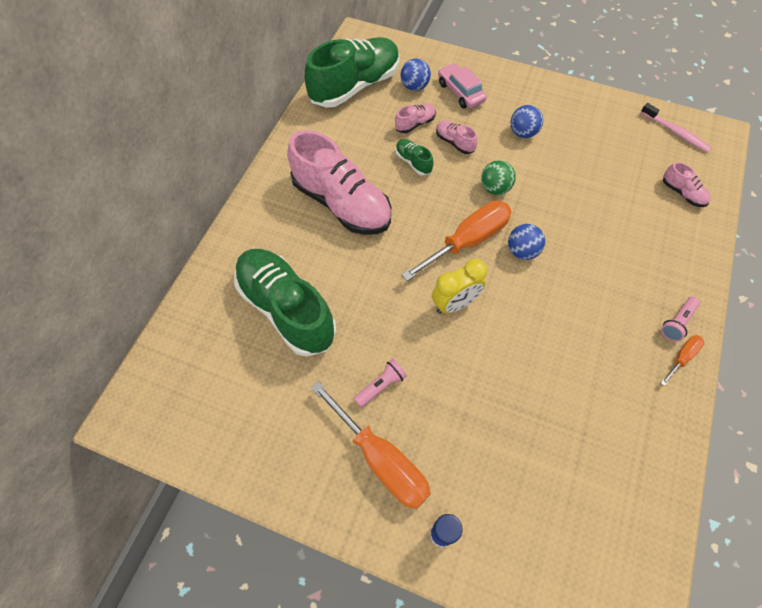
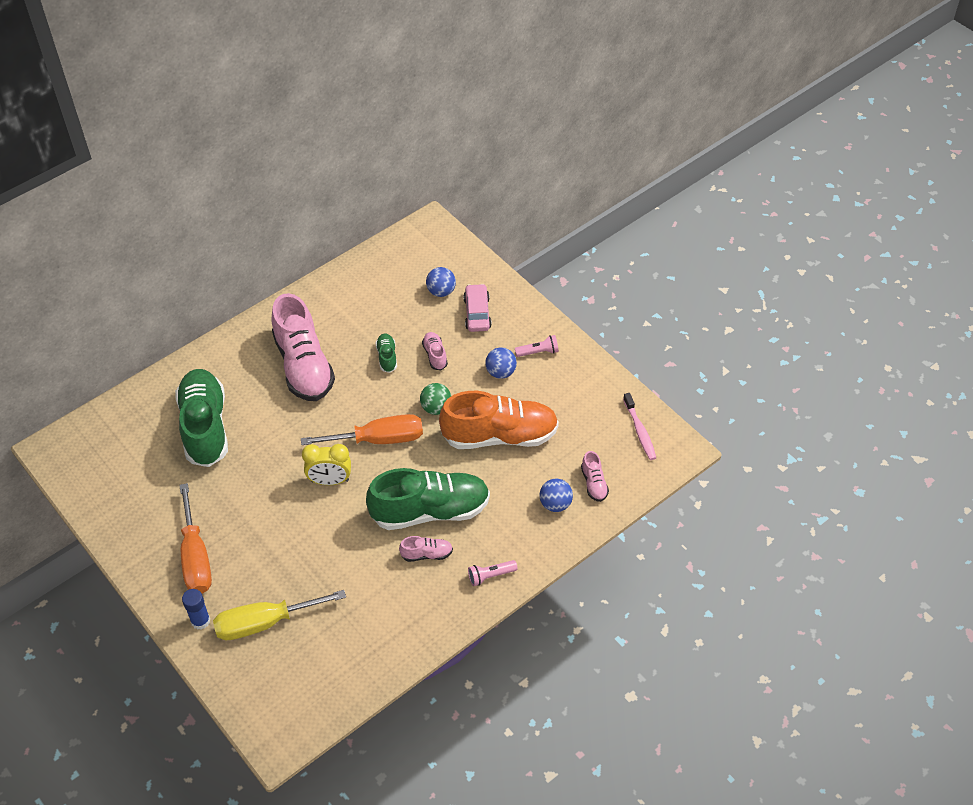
camera: 30 degrees right, 10 degrees down
(355, 86) = (390, 270): green shoe -> green shoe (430, 511)
(381, 386) = (232, 511): pink flashlight -> pink flashlight (538, 352)
(415, 124) = (415, 325): pink shoe -> pink shoe (427, 554)
(511, 495) = (265, 623): none -> yellow screwdriver
(522, 251) = (415, 467): blue ball -> blue ball (555, 504)
(570, 188) = (500, 436): none -> orange shoe
(682, 357) = (470, 601): orange screwdriver -> none

